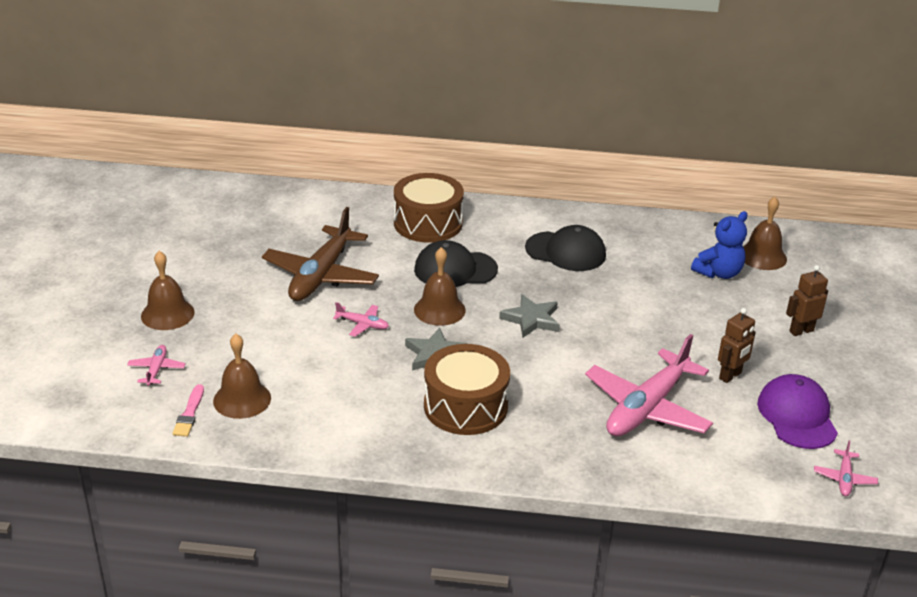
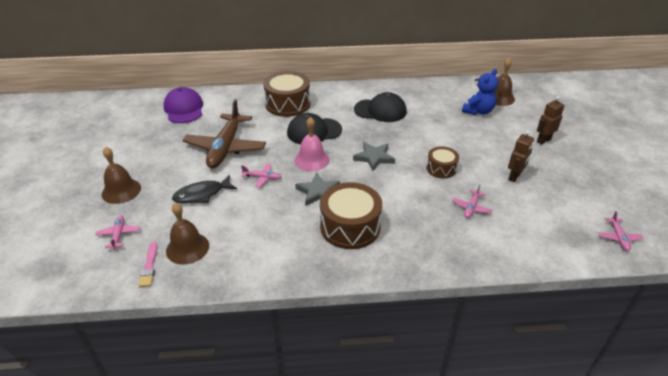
camera: 10 degrees left, 5 degrees up
(274, 334) = (202, 194): none -> black fish
(439, 310) = (311, 160): brown bell -> pink bell
(625, 348) = (441, 168): none -> brown drum
(647, 407) = (471, 208): pink plane -> pink plane, size x0.42
(797, 416) = (568, 198): purple cap -> purple cap (184, 109)

